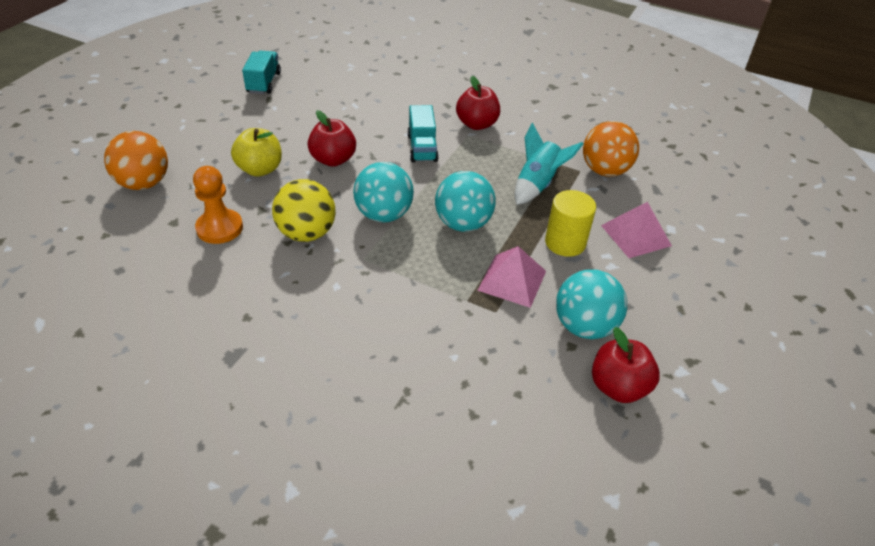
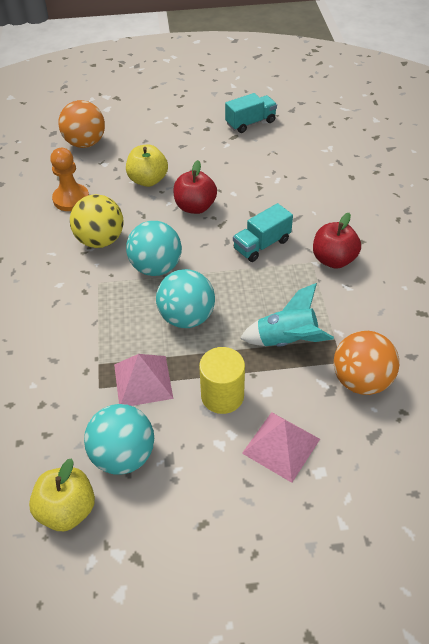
camera: 60 degrees right, 5 degrees up
(618, 387) = (67, 509): red apple -> yellow apple

